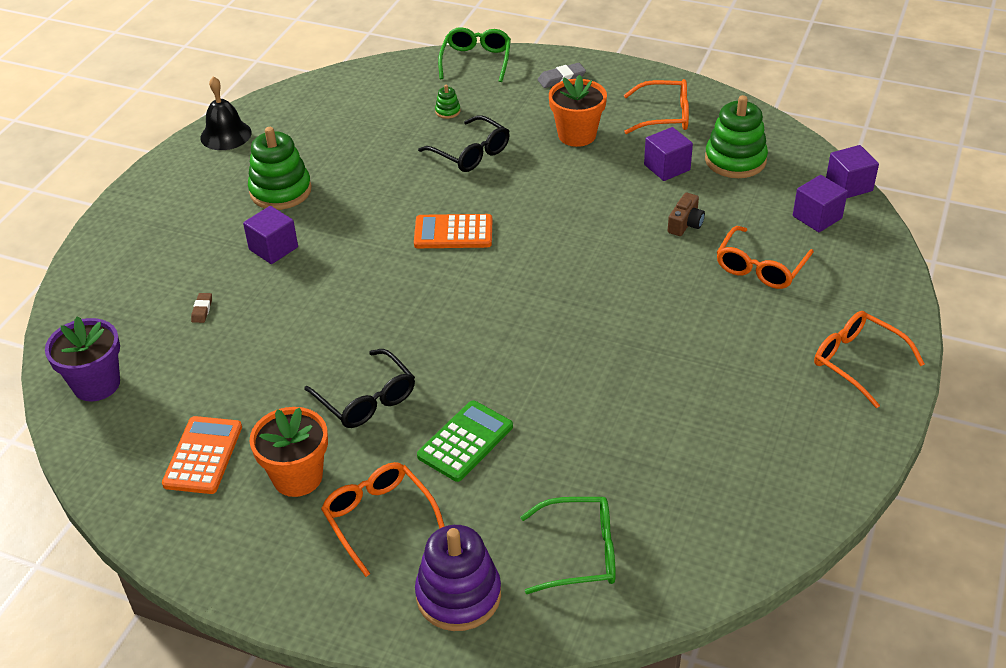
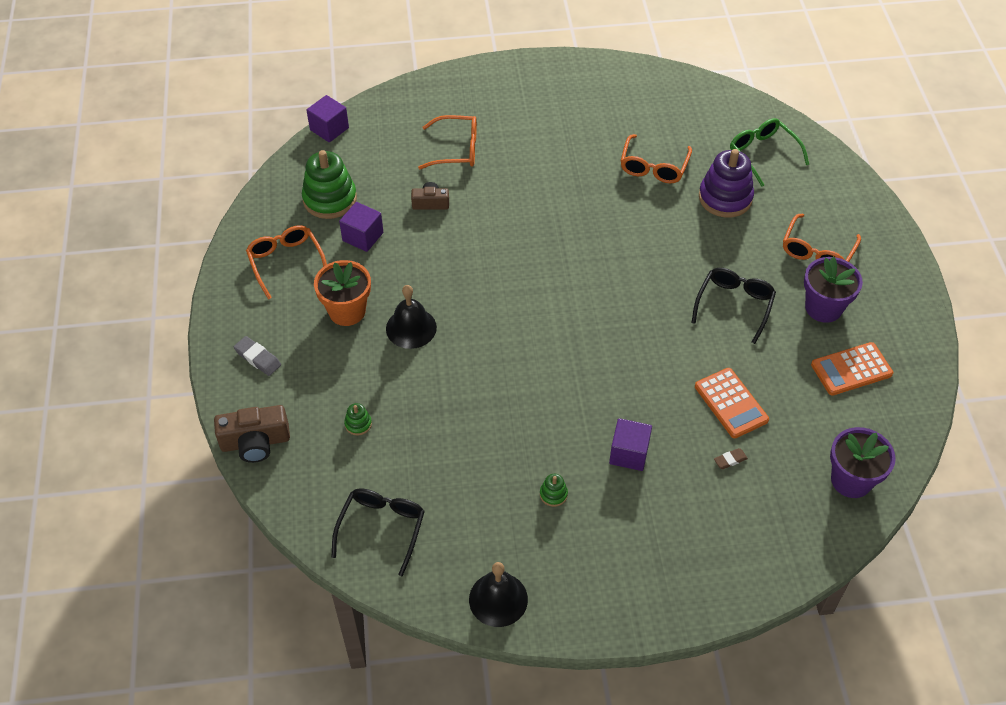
camera: 120 degrees left, 10 degrees up
(280, 191) = (553, 494): green stacking toy -> green stacking toy, size x0.44
(297, 477) = (823, 308): orange flower pot -> purple flower pot
(453, 233) = (529, 338): orange calculator -> orange calculator (731, 403)
(458, 595) = (833, 192): purple stacking toy -> purple stacking toy (725, 198)
(465, 441) = (727, 237): green calculator -> none
(471, 153) = (415, 375): black glasses -> black glasses (382, 528)
(476, 61) = (255, 442): green glasses -> brown camera
(527, 165) = (411, 328): none -> black bell
(817, 217) = (379, 136): purple cube -> none
(857, 362) = (521, 83): orange glasses -> orange glasses (653, 167)

